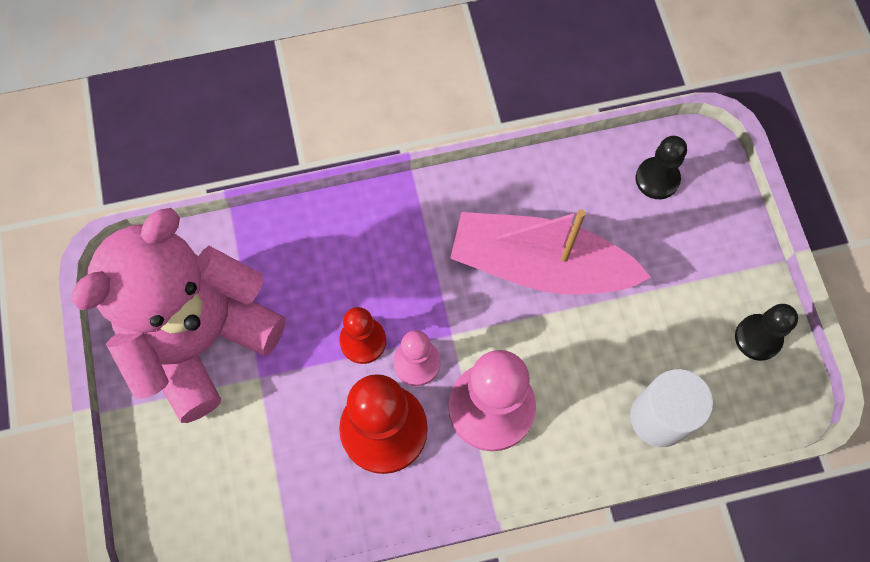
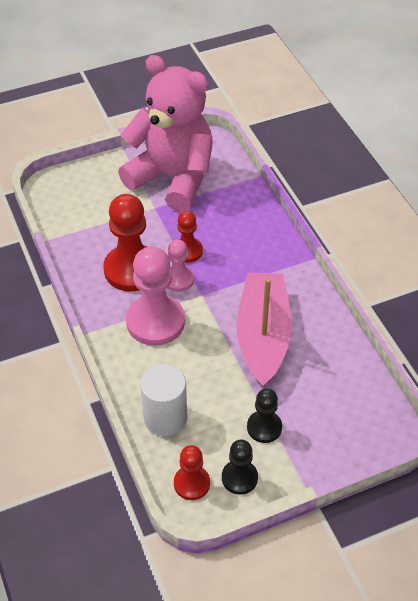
camera: 80 degrees right, 20 degrees down
(657, 179) = (353, 401): black pawn -> black pawn (264, 427)
(762, 398) = (192, 483): none -> red pawn

